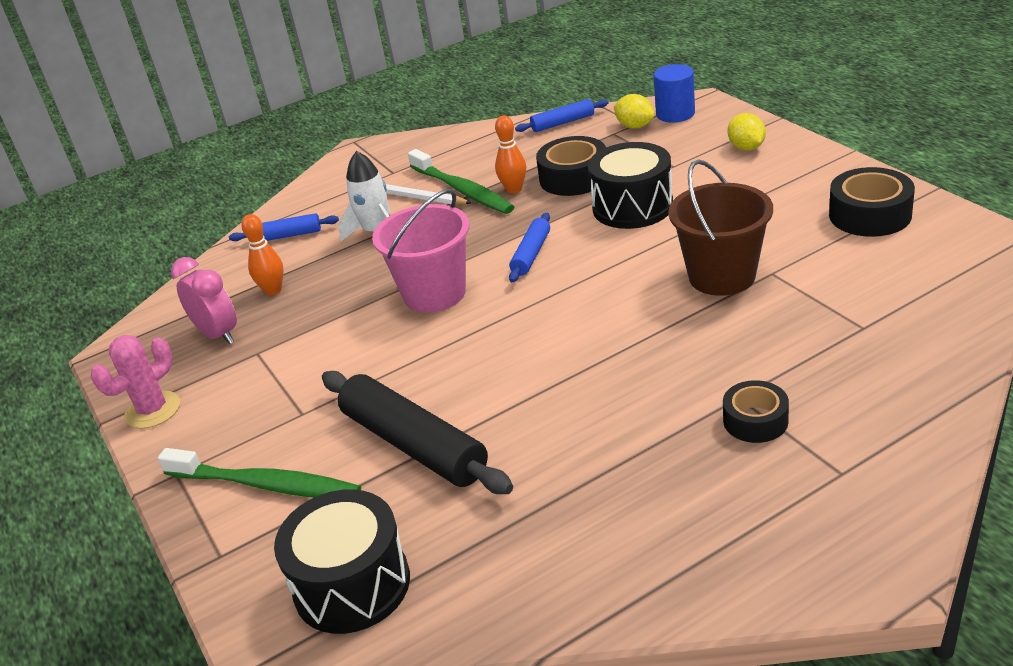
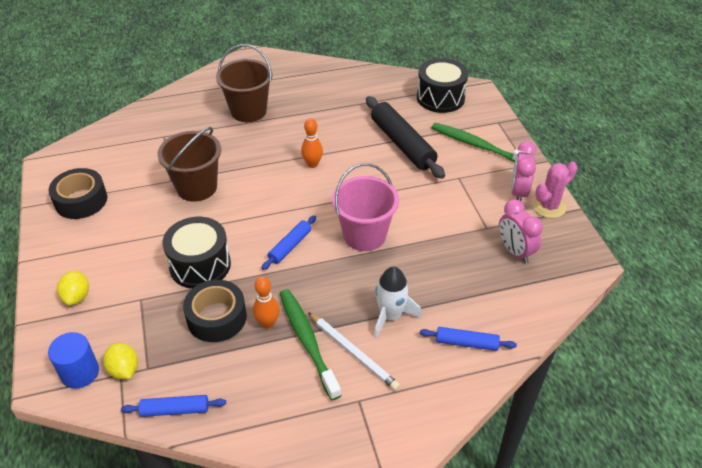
camera: 170 degrees left, 10 degrees up
(199, 418) = (518, 192): none -> pink clock
(273, 290) = (477, 280): orange bowling pin -> orange bowling pin (312, 164)
(755, 420) = (248, 111): black tape -> brown bucket

